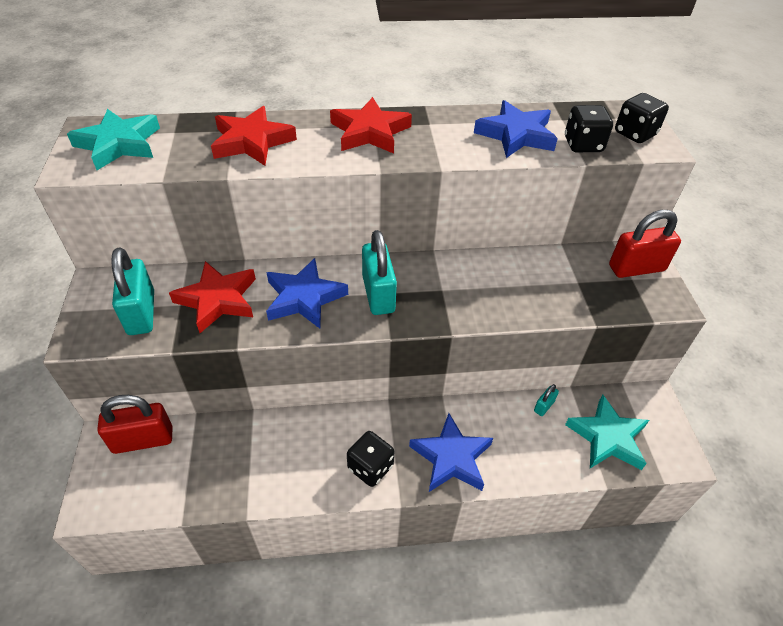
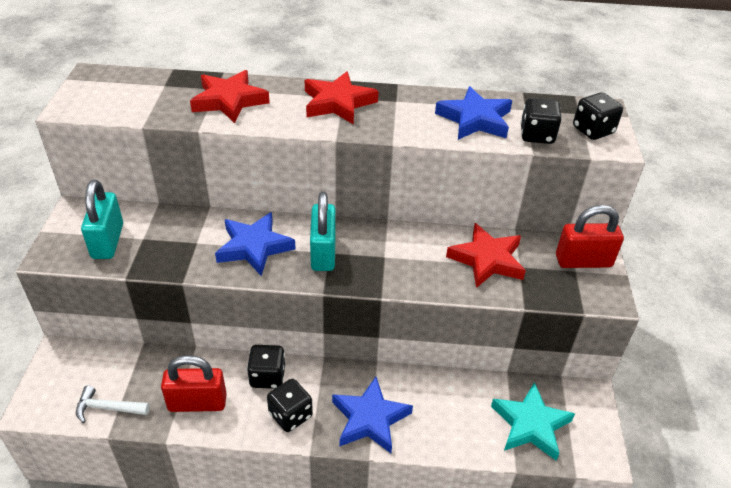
camera: 10 degrees right, 5 degrees down
(119, 144) = (114, 91): turquoise star -> none
(143, 440) = (91, 358): red padlock -> red padlock (197, 403)
(174, 492) = (108, 408): none -> white hammer
(218, 300) = (177, 238): red star -> red star (487, 259)
(336, 430) = (267, 376): none -> black dice
(544, 406) = (474, 386): turquoise padlock -> none

